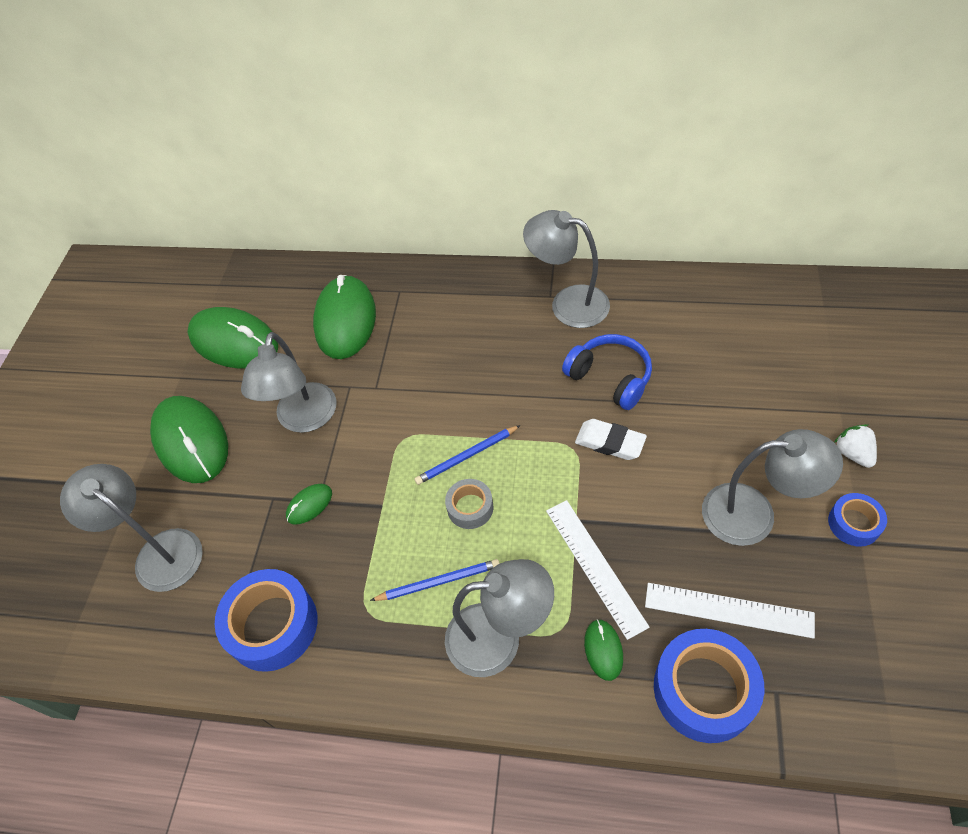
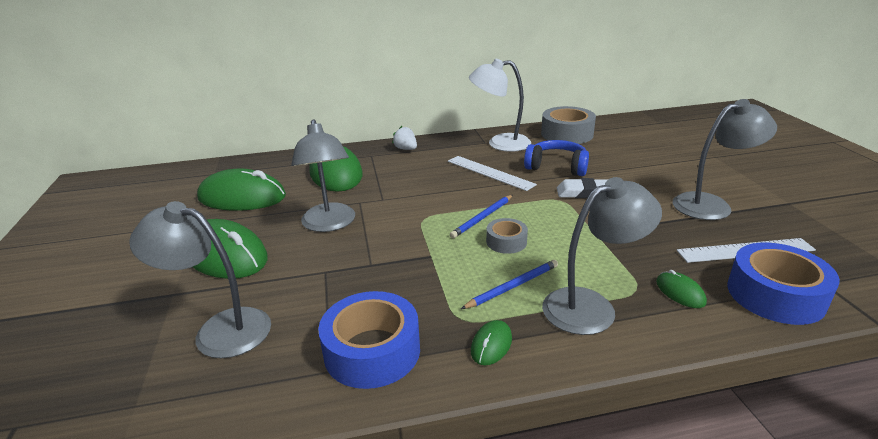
camera: 25 degrees left, 25 degrees down
(309, 505) = (363, 268): green mouse -> green mouse (491, 345)
(568, 303) = (500, 143): grey lamp -> white lamp
(595, 566) = (630, 250): white ruler -> white ruler (490, 172)
(669, 303) = (567, 134): none -> grey tape
(853, 453) = (741, 170): white strawberry -> white strawberry (406, 149)
(854, 523) = (776, 196): blue tape -> none

